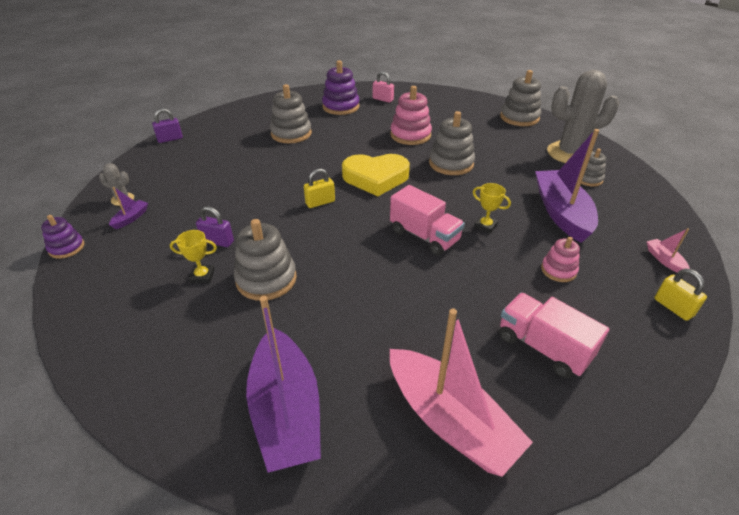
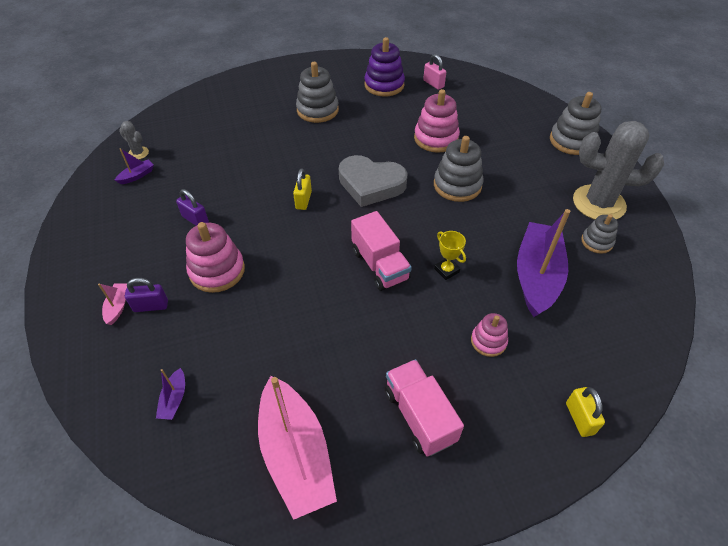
camera: 20 degrees right, 10 degrees up
(67, 248) = (77, 193): purple stacking toy -> none
(170, 139) = (205, 92): purple padlock -> purple padlock (151, 306)
(202, 276) = (168, 252): yellow trophy -> none
(266, 279) = (217, 271): grey stacking toy -> pink stacking toy
(286, 411) = (174, 399): purple boat -> purple boat, size x0.41
(320, 202) = (303, 200): yellow padlock -> yellow padlock turned 75 degrees counterclockwise
(375, 178) = (371, 184): yellow heart -> grey heart
(664, 260) = (610, 363): pink boat -> pink boat (118, 306)

